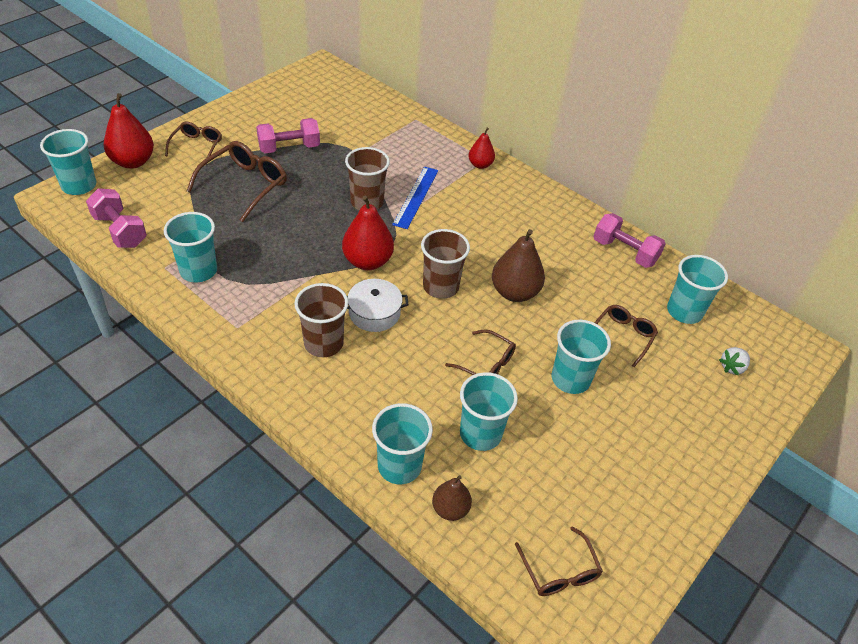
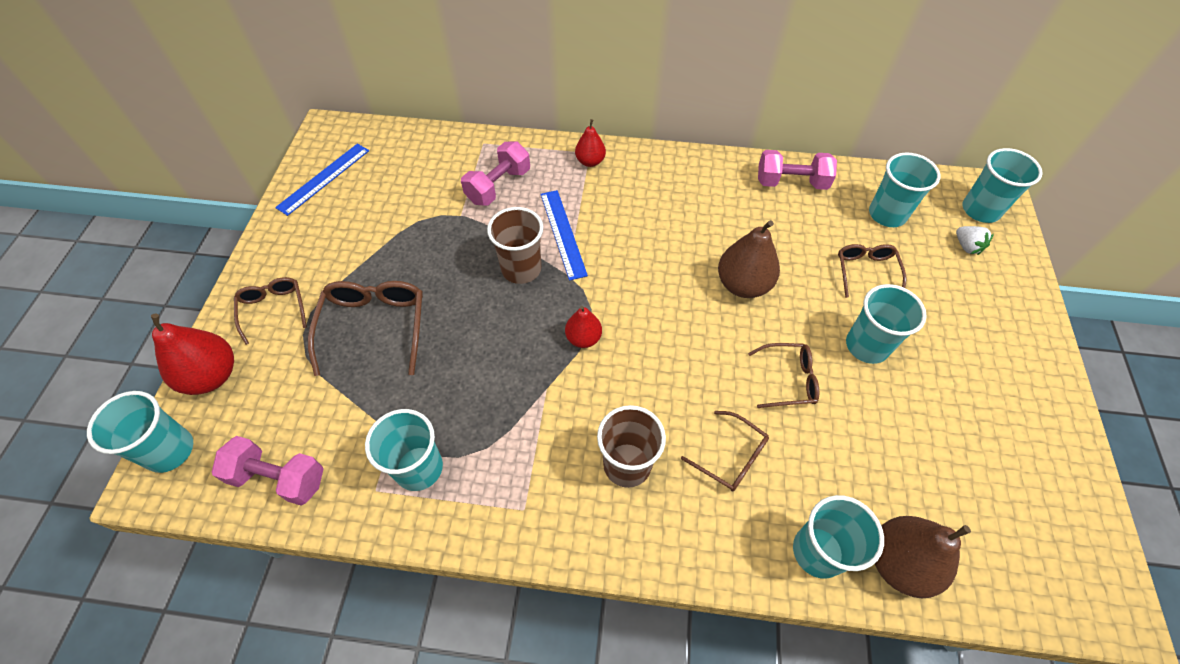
camera: 30 degrees left, 10 degrees up
(289, 148) = (382, 251): pink dumbbell -> pink dumbbell (498, 186)
(293, 91) = (323, 178): none -> blue ruler
(367, 261) = (583, 338): red pear -> red pear, size x0.59
(374, 313) = (643, 394): white pot -> none
(440, 287) = (675, 322): brown cup -> none
(450, 509) = (899, 563): brown pear -> brown pear, size x1.68
(480, 434) = (850, 460): turquoise cup -> turquoise cup (980, 210)
(559, 571) = (1033, 554): brown glasses -> brown glasses (731, 457)
(732, 367) = (966, 246): white strawberry -> white strawberry turned 45 degrees counterclockwise

